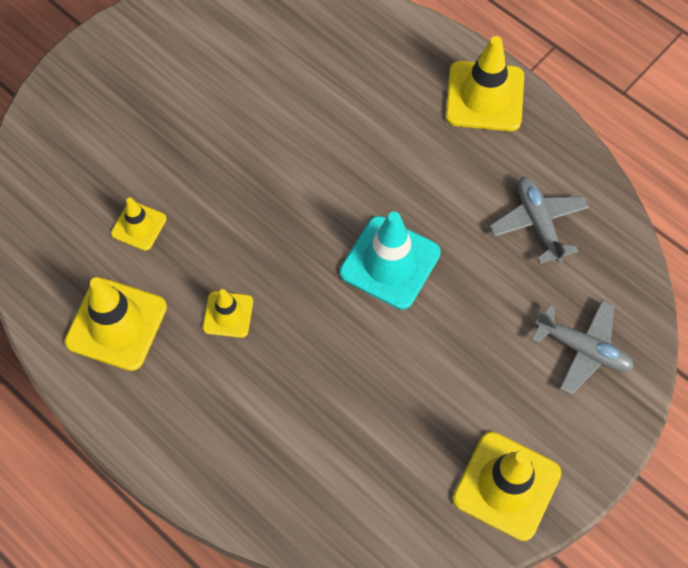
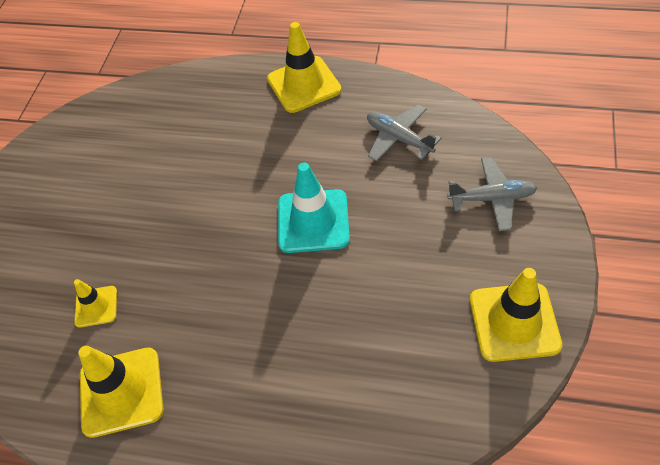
camera: 25 degrees left, 10 degrees down
(228, 314) = (212, 329): yellow traffic cone -> none

